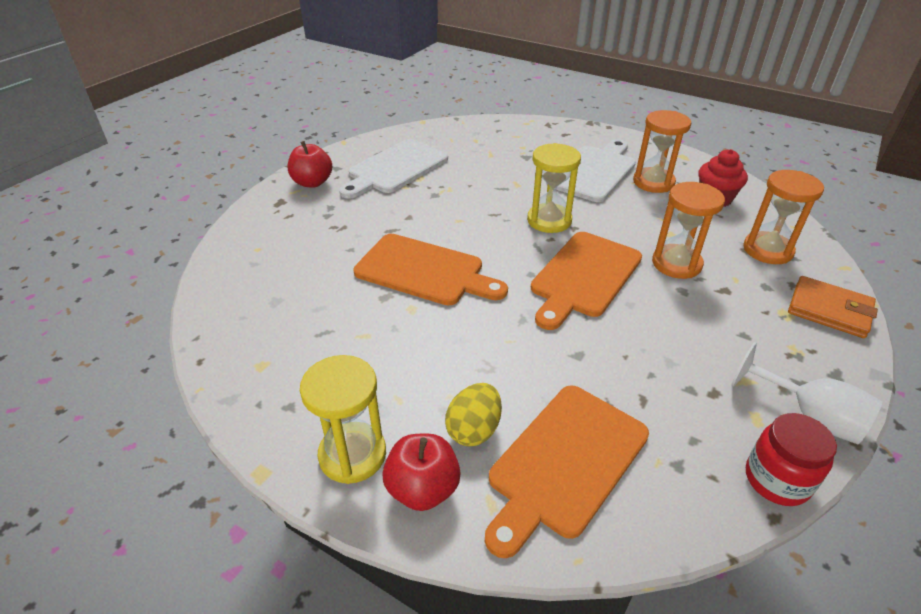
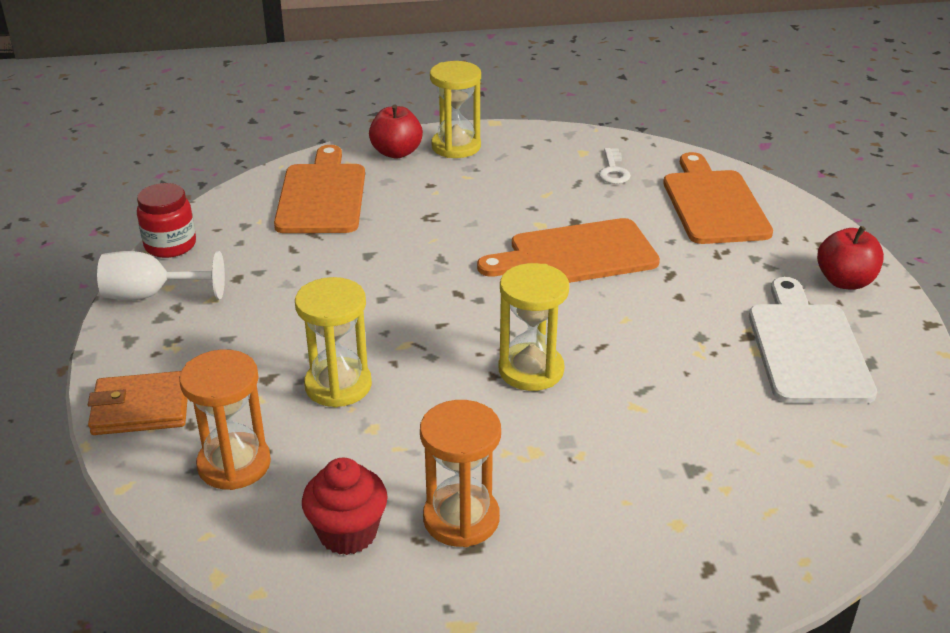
camera: 140 degrees right, 5 degrees down
(277, 328) = (613, 170): none -> white key
(474, 430) = (397, 184): yellow egg -> none
(584, 277) = (424, 321): orange cutting board -> orange cutting board (713, 204)
(593, 171) = (566, 492): white cutting board -> none
(676, 264) = (338, 385): orange hourglass -> yellow hourglass

